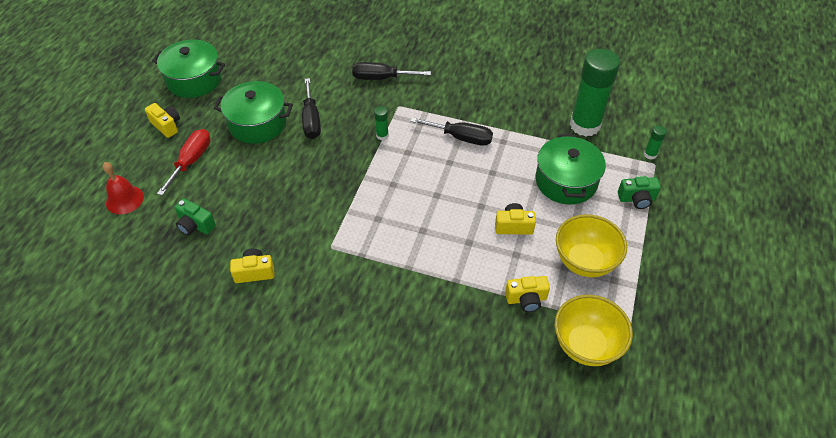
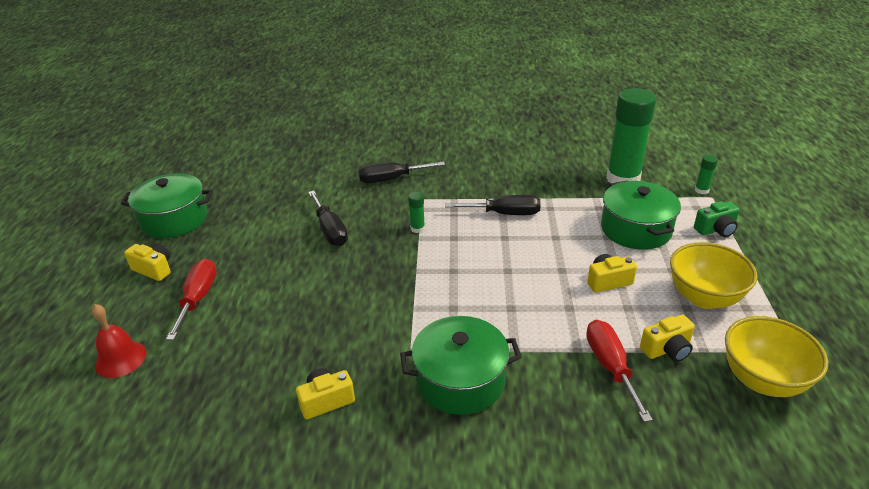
camera: 15 degrees left, 15 degrees down
(195, 225) = (227, 366): green camera -> none
(257, 123) = (267, 245): green pot -> green pot (460, 380)
(474, 301) = (610, 366): none -> red screwdriver

